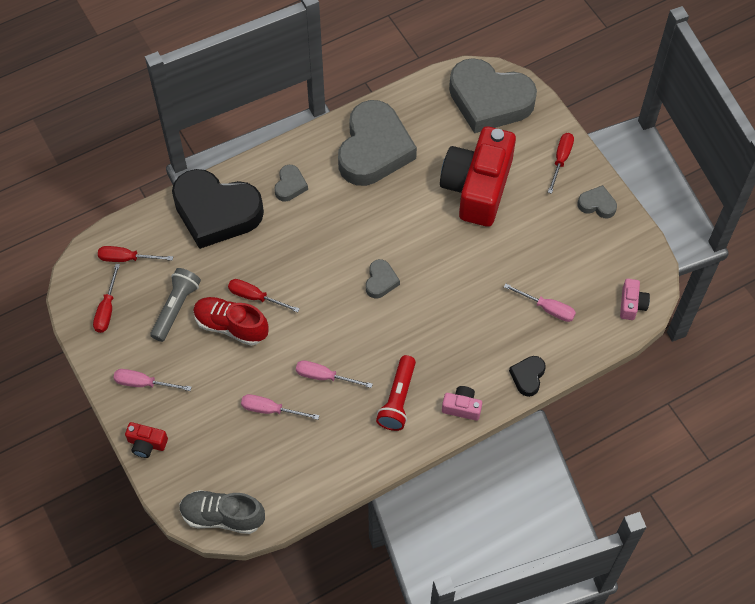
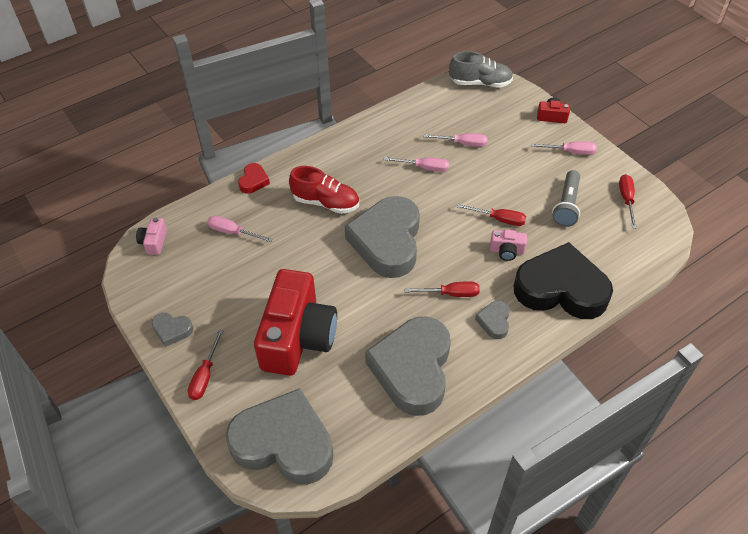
camera: 175 degrees right, 10 degrees down
(127, 258) = (628, 240): red screwdriver -> red screwdriver (451, 294)
(231, 326) = (513, 196): red shoe -> red shoe (326, 202)
(381, 281) = (387, 241): grey heart -> grey heart, size x2.37
(398, 399) = (361, 158): red flashlight -> none
(462, 407) = (309, 157): pink camera -> pink camera (506, 251)
(528, 377) = (253, 181): black heart -> red heart

